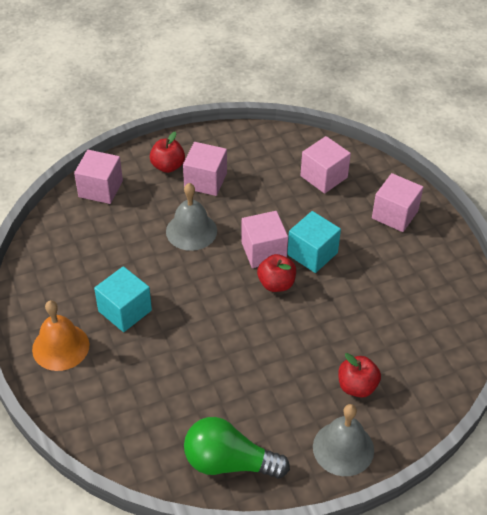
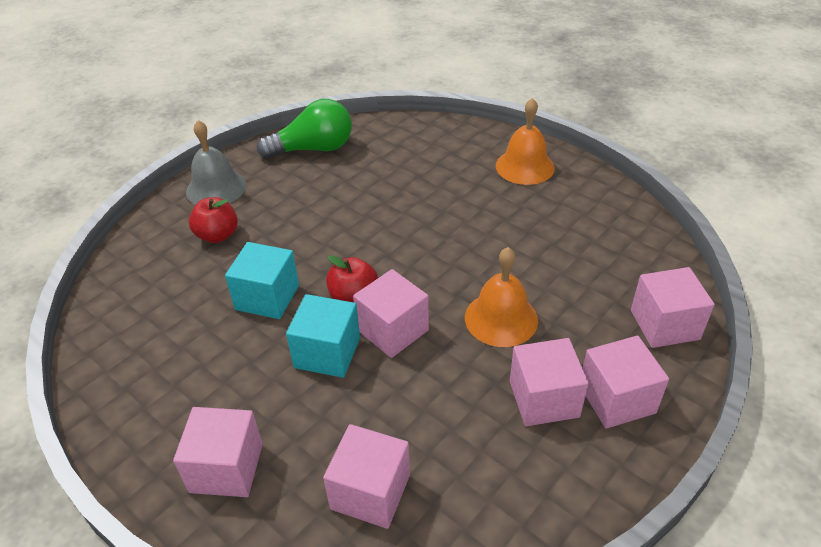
camera: 155 degrees right, 5 degrees down
(125, 311) = (496, 212): turquoise cube -> turquoise cube (267, 297)
(168, 166) = (616, 398): red apple -> pink cube
(191, 231) = (501, 318): grey bell -> orange bell

